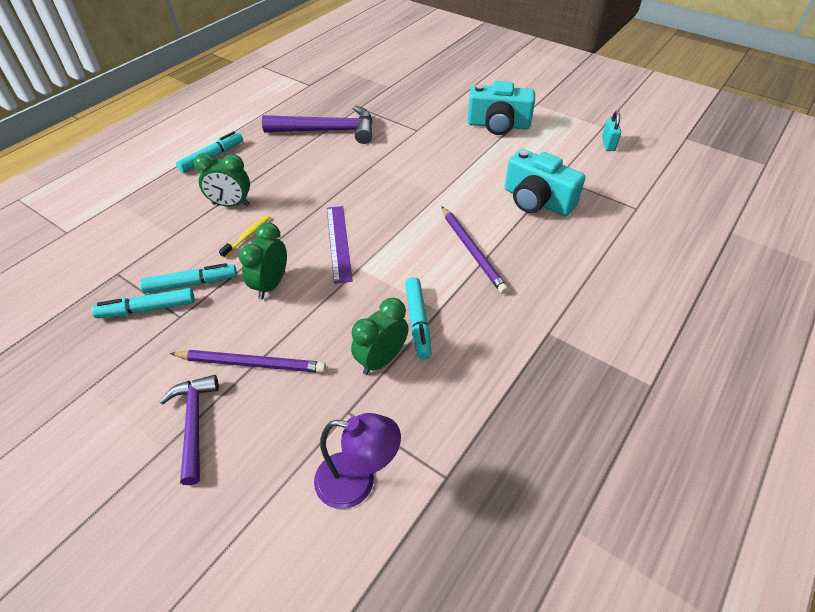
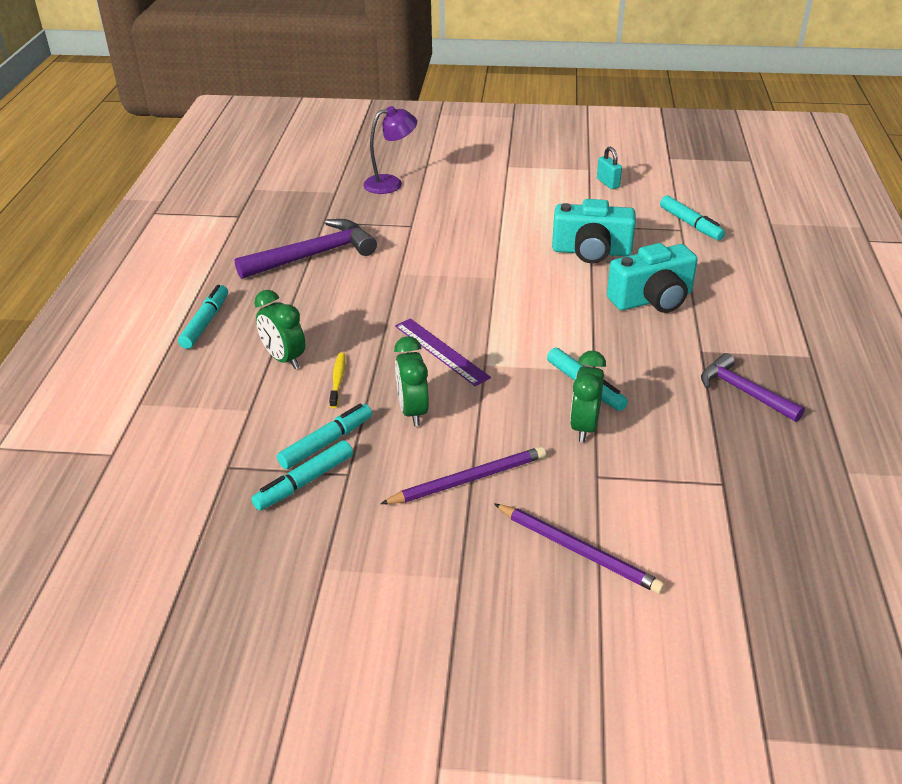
camera: 30 degrees left, 10 degrees down
(194, 424) = (467, 547): purple hammer -> purple hammer (744, 392)
(231, 204) = (284, 359): green clock -> green clock turned 75 degrees clockwise
(357, 482) = (658, 519): purple lamp -> purple lamp (391, 183)
(472, 251) = (575, 312): purple pencil -> purple pencil (578, 550)
(498, 125) = (489, 196): turquoise camera -> turquoise camera (652, 299)
(650, 206) = (690, 224): none -> turquoise marker

